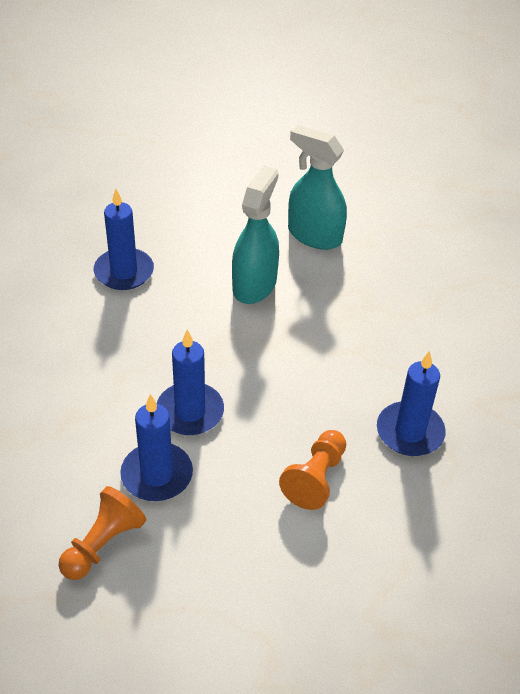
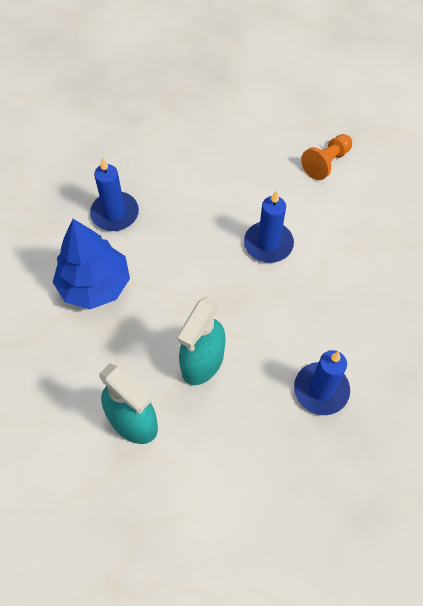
camera: 170 degrees left, 15 degrees up
(157, 475) = (293, 201): blue candle -> none
(315, 478) = (188, 188): orange pawn -> none
(401, 345) = (94, 285): none -> blue tree

